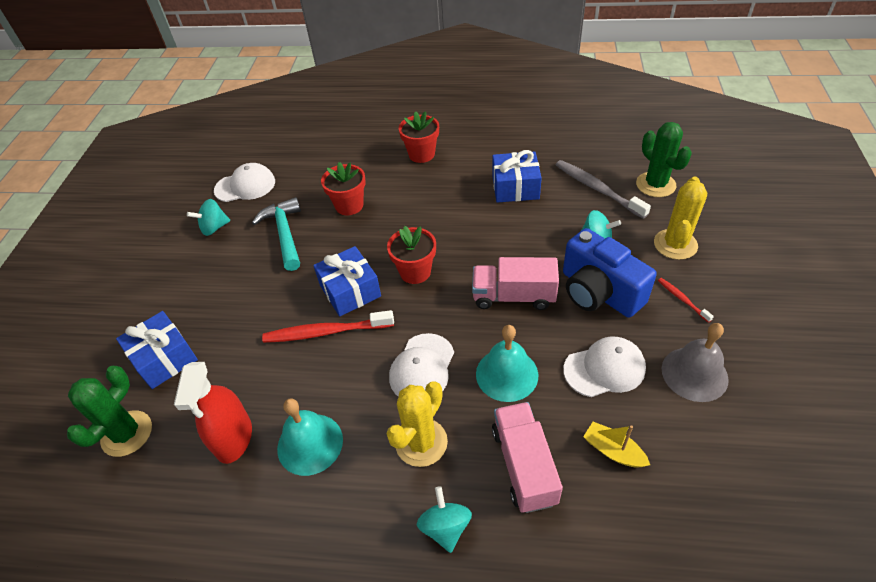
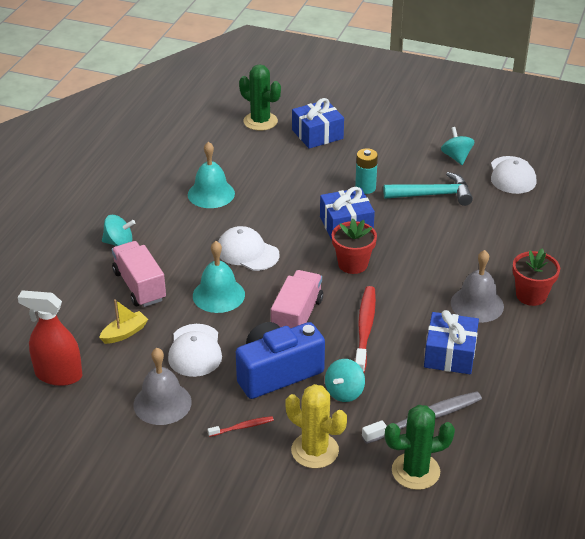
camera: 100 degrees right, 10 degrees down
(234, 438) = (233, 163): red spray bottle -> red spray bottle (58, 375)
(278, 289) = (365, 188): none -> turquoise battery
(326, 332) = (307, 208): red toothbrush -> red toothbrush (365, 329)
(349, 205) = (460, 235): red flower pot -> none
(421, 442) = (184, 242): yellow cactus -> none
(445, 181) = (477, 304): none -> grey bell
(524, 465) = (139, 286): pink truck -> pink truck turned 120 degrees counterclockwise

